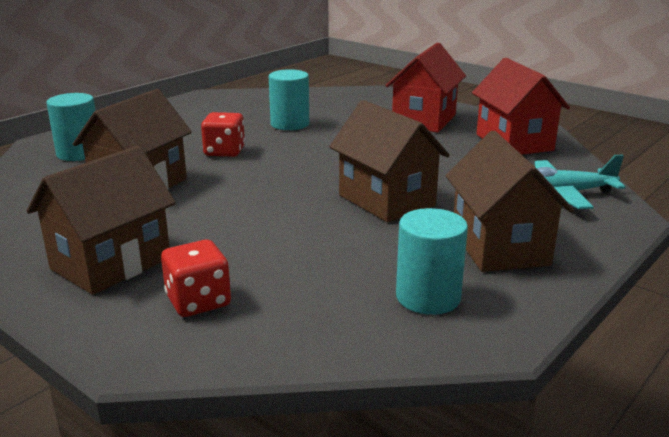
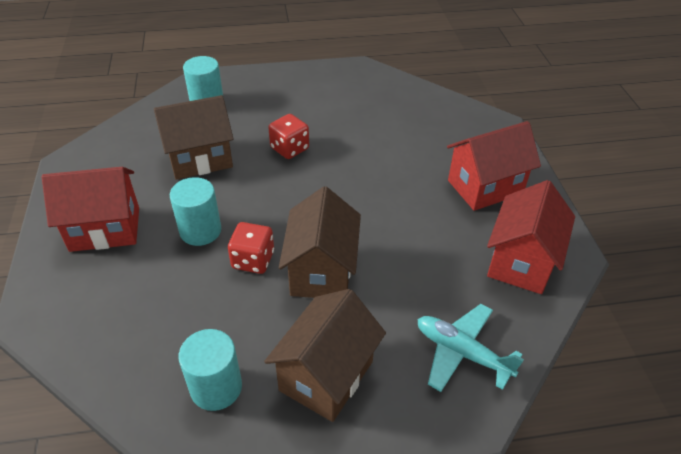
camera: 40 degrees right, 20 degrees up
(111, 263) = (105, 229): brown house -> red house
(198, 301) = (104, 294): red dice -> red dice (253, 260)
(290, 124) = (373, 137): turquoise cylinder -> turquoise cylinder (200, 231)

